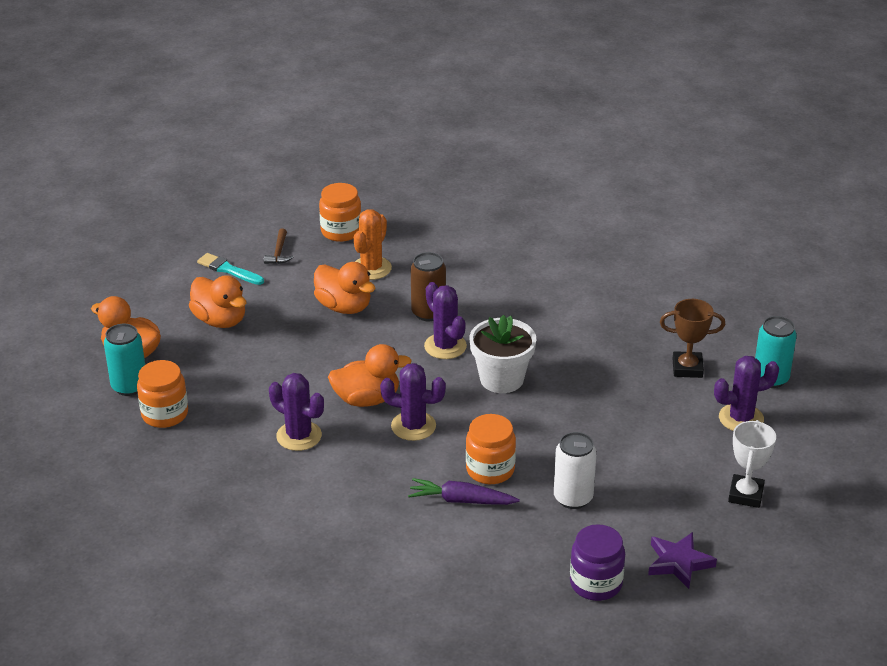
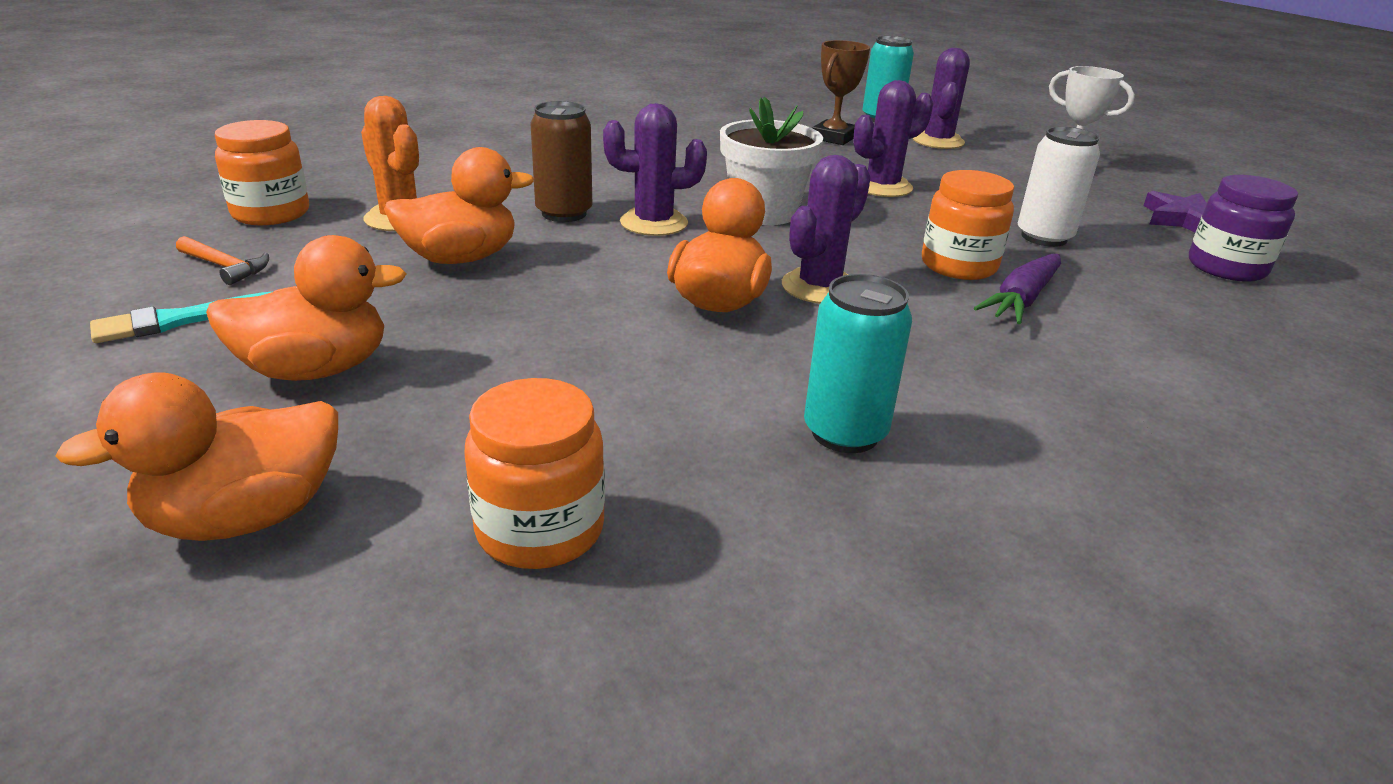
camera: 65 degrees left, 5 degrees down
(129, 386) = (368, 558): turquoise can -> turquoise can (844, 433)
(279, 252) = (225, 267): brown hammer -> orange hammer
(299, 436) = (767, 384): purple cactus -> purple cactus (882, 187)

